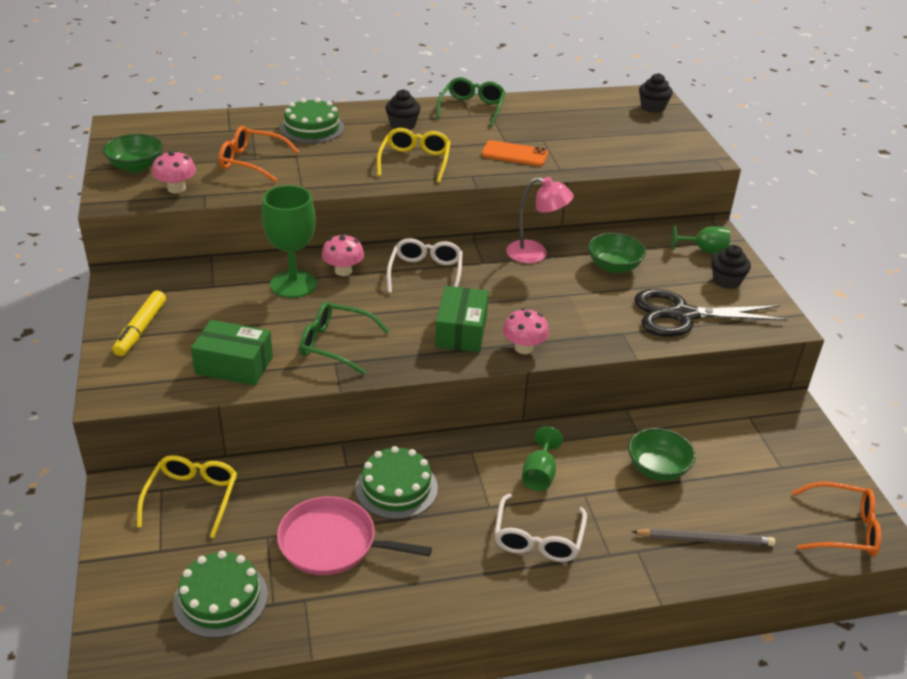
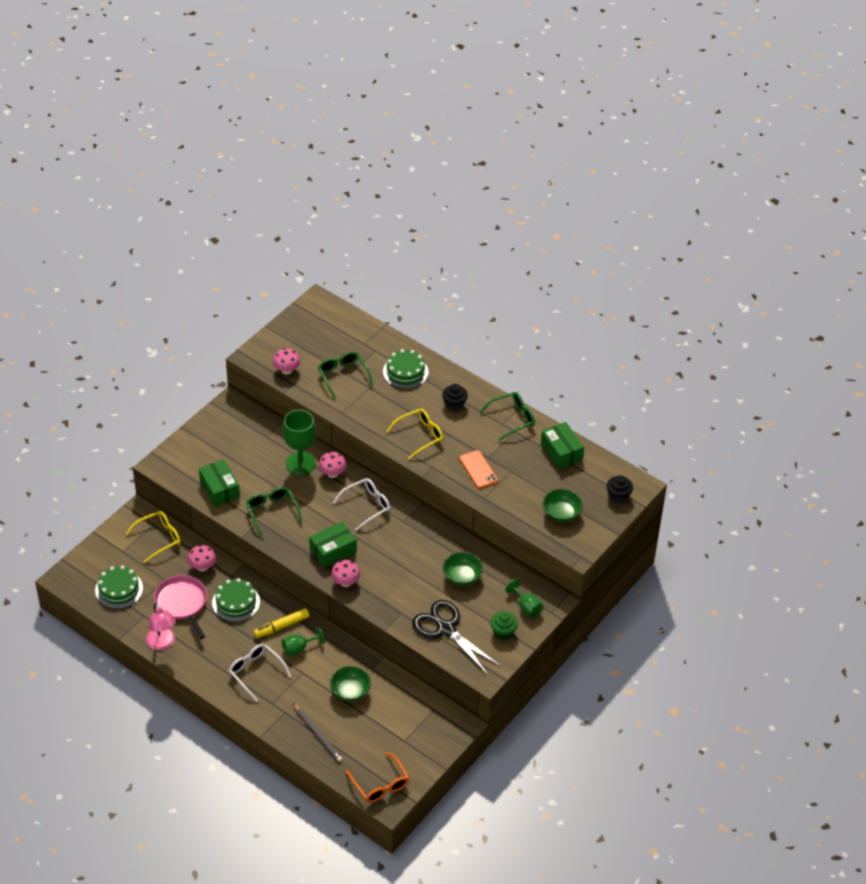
camera: 50 degrees right, 10 degrees up
(136, 167) = (288, 340): green bowl -> green bowl (561, 513)
(141, 329) = (208, 438): yellow marker -> yellow marker (281, 626)
(251, 162) = (343, 376): orange glasses -> green glasses
(297, 484) = (202, 566): none -> pink mushroom
(535, 254) = (436, 537): pink lamp -> pink lamp (162, 643)
(538, 539) = (255, 672): white glasses -> white glasses turned 75 degrees clockwise
(554, 106) = (561, 452): none -> green box
(726, 281) = (503, 632): black cupcake -> green cupcake

